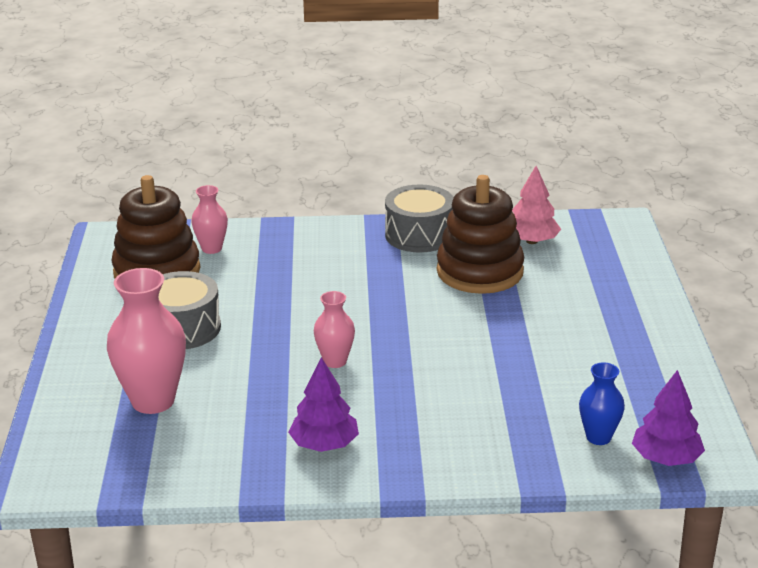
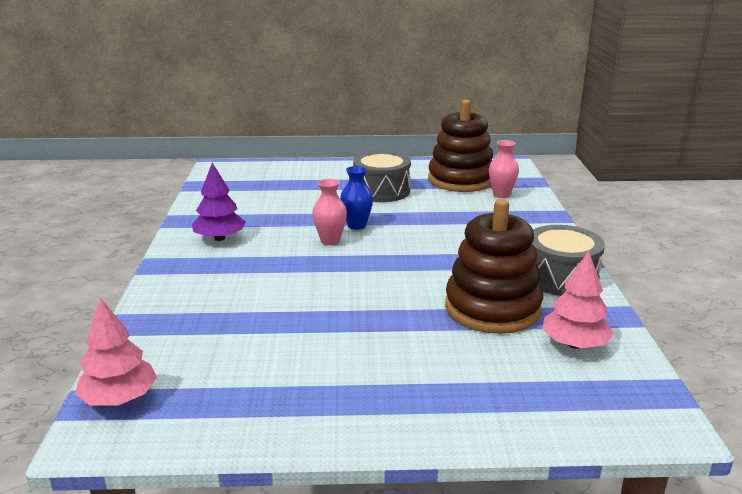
camera: 90 degrees right, 5 degrees down
(153, 401) = (291, 187): pink vase -> none
(598, 437) = (174, 359): blue vase -> blue vase (356, 225)
(666, 459) = (119, 399): purple tree -> pink tree

